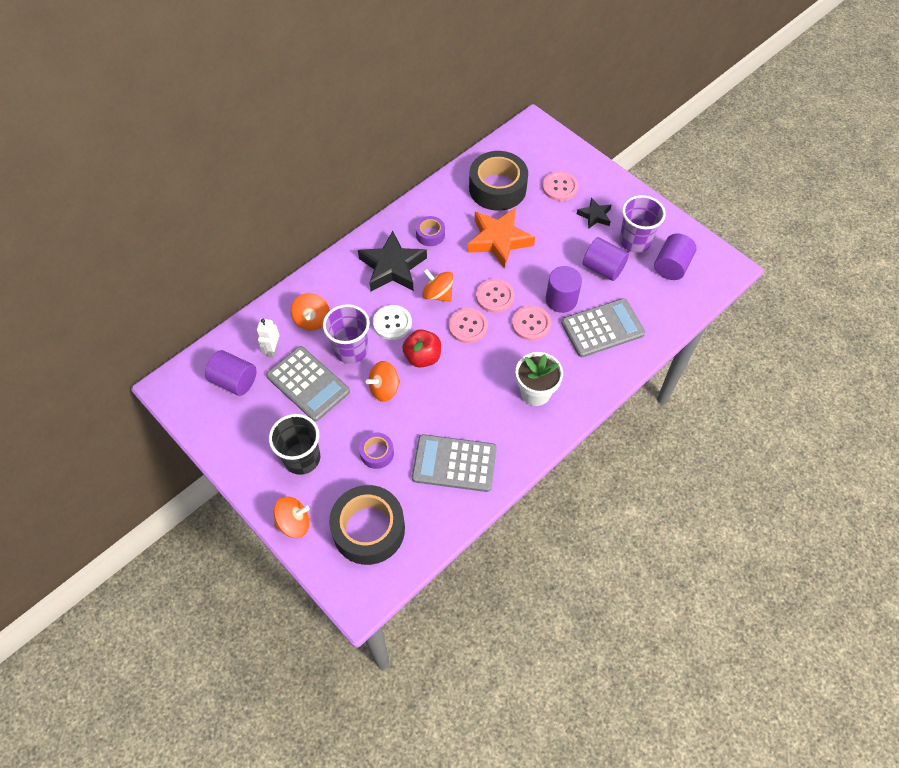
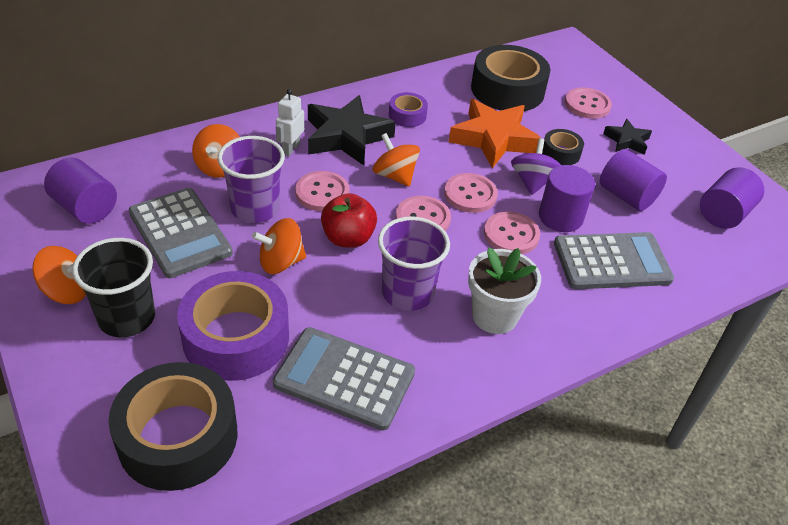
camera: 10 degrees right, 15 degrees down
(272, 349) = (153, 186): white robot -> white robot (290, 149)
(294, 523) = (71, 399): orange spinning top -> orange spinning top (67, 291)
(377, 453) = (236, 337): purple tape -> purple tape, size x2.05
(392, 323) = (322, 193): white button -> pink button
(535, 273) = (532, 182): none -> purple spinning top
(549, 240) = (560, 153): none -> black tape
(635, 241) = (676, 177): purple cup -> purple cup (407, 293)

